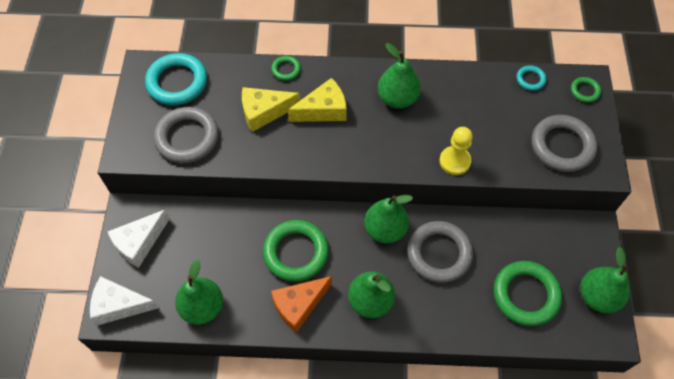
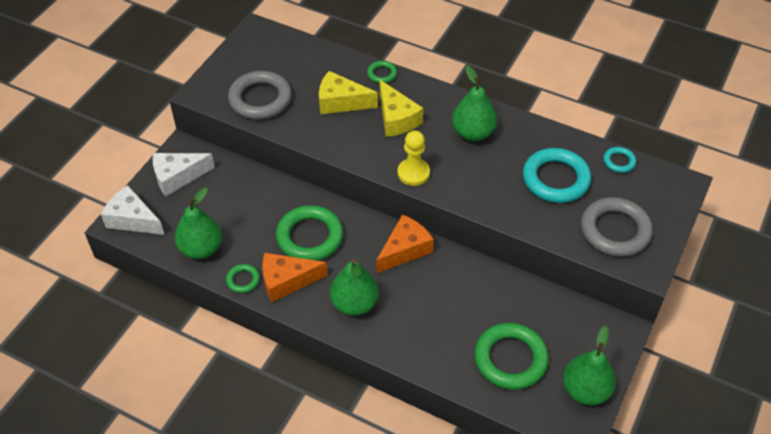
camera: 25 degrees right, 10 degrees down
(177, 82) = (278, 52): turquoise ring -> turquoise ring (555, 179)
(323, 110) = (396, 119): yellow cheese -> yellow cheese turned 60 degrees clockwise
(385, 230) = (405, 250): green pear -> orange cheese
(439, 253) = (445, 290): grey ring -> none
(455, 161) = (496, 205): yellow pawn -> yellow pawn (413, 173)
(584, 91) = (670, 191): green ring -> green ring (243, 280)

